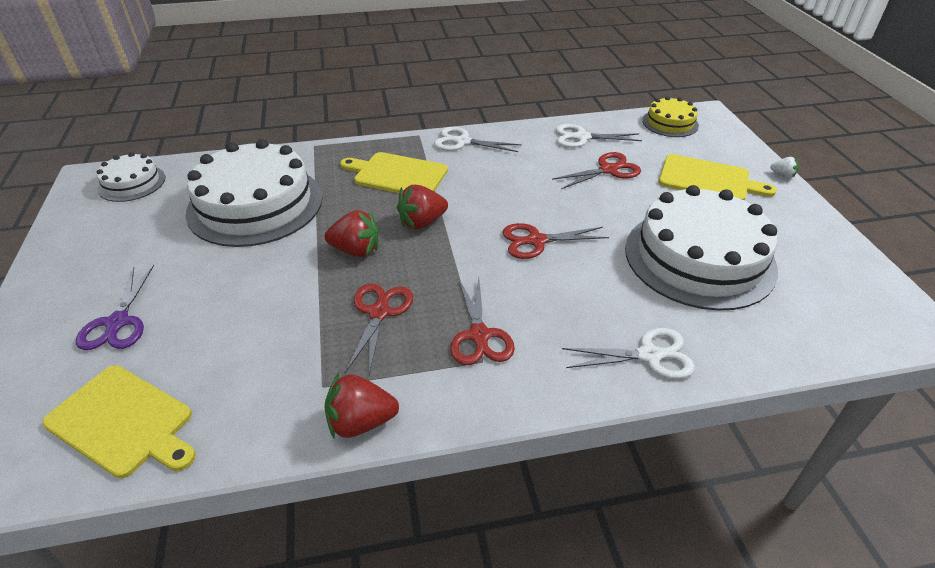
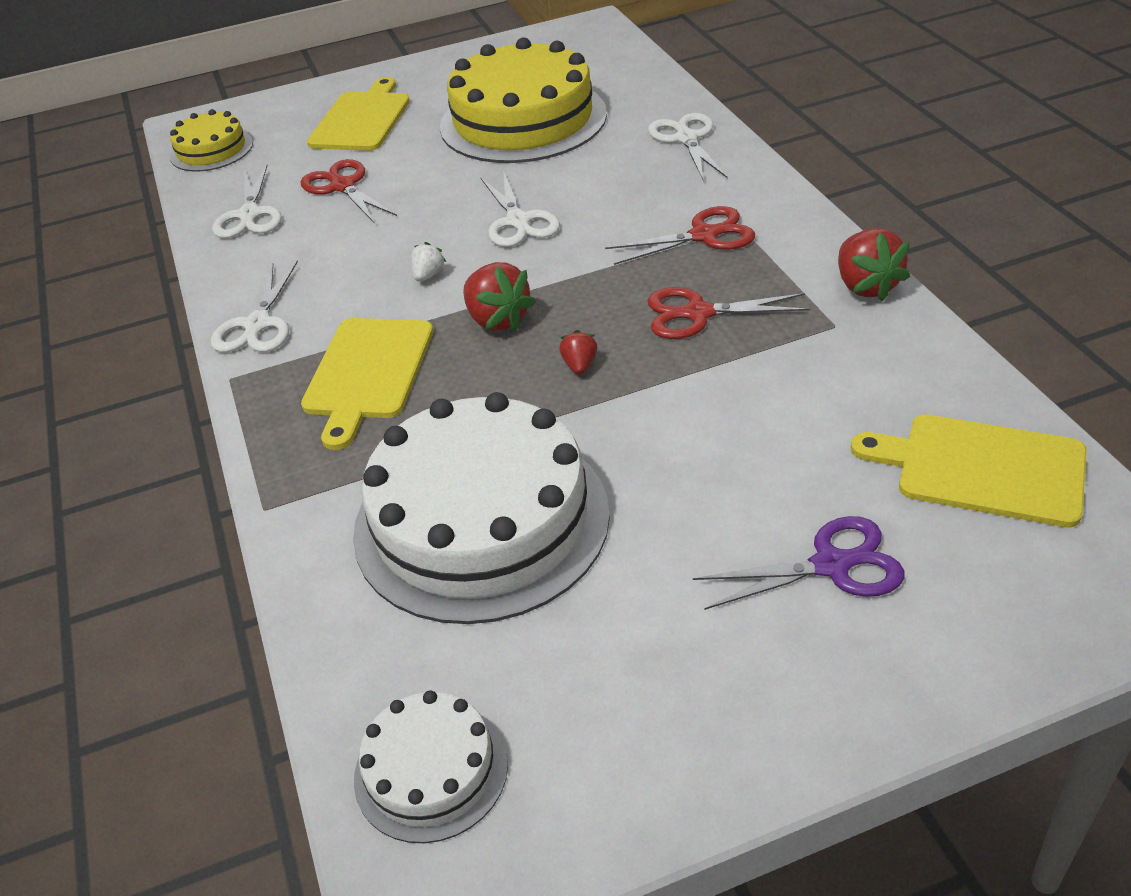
camera: 95 degrees left, 0 degrees up
(123, 422) = (982, 468): yellow cutting board -> yellow cutting board turned 90 degrees counterclockwise
(356, 250) = (579, 365): red strawberry -> red strawberry, size x0.53
(536, 241) = (518, 221): red scissors -> white scissors
(699, 258) = (523, 120): white cake -> yellow cake
(782, 175) = (349, 77): white strawberry -> white strawberry (428, 275)

